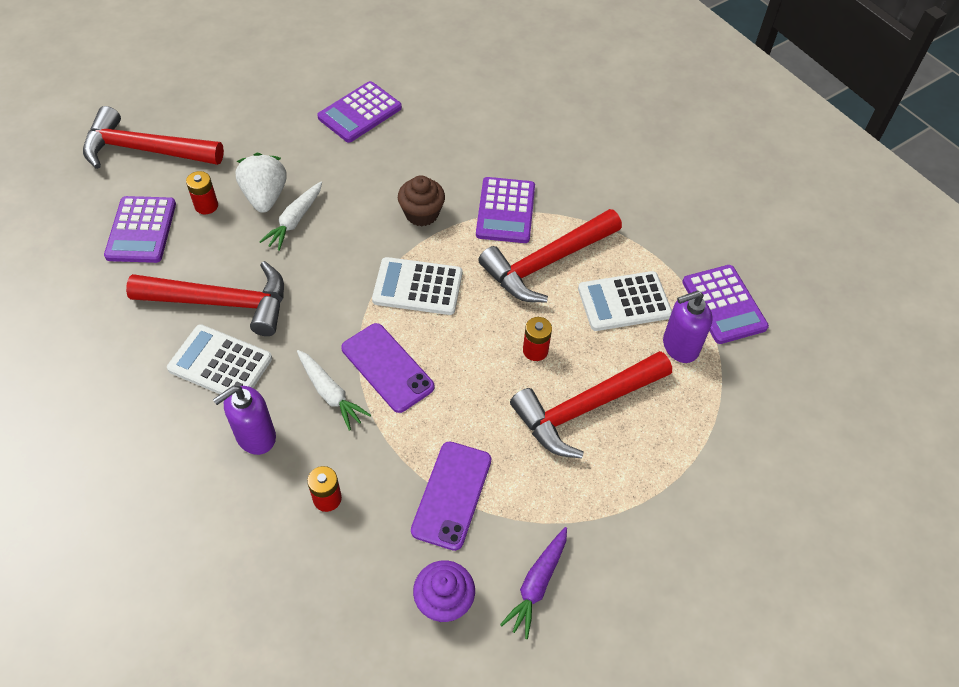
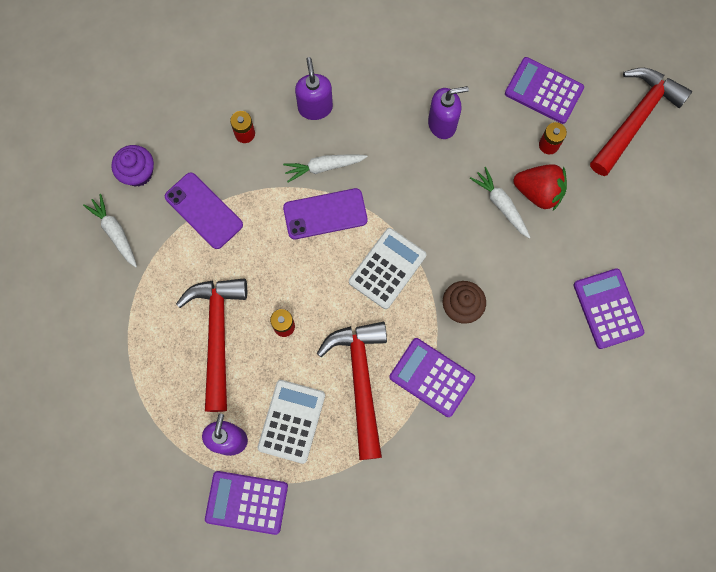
camera: 120 degrees right, 20 degrees up
(220, 364) = (387, 105): white calculator -> none
(221, 303) = (442, 124): red hammer -> purple soap dispenser
(265, 196) = (538, 192): white strawberry -> red strawberry
(537, 584) = (115, 233): purple carrot -> white carrot

